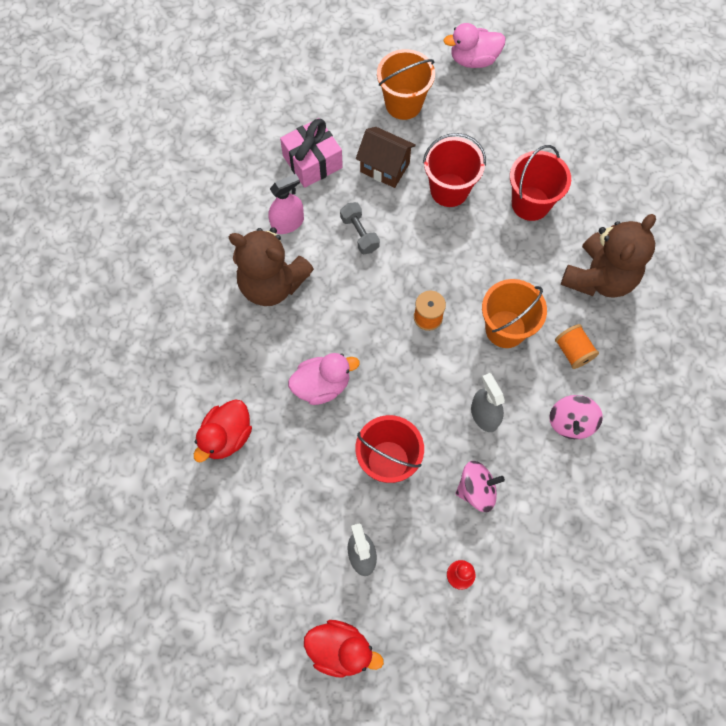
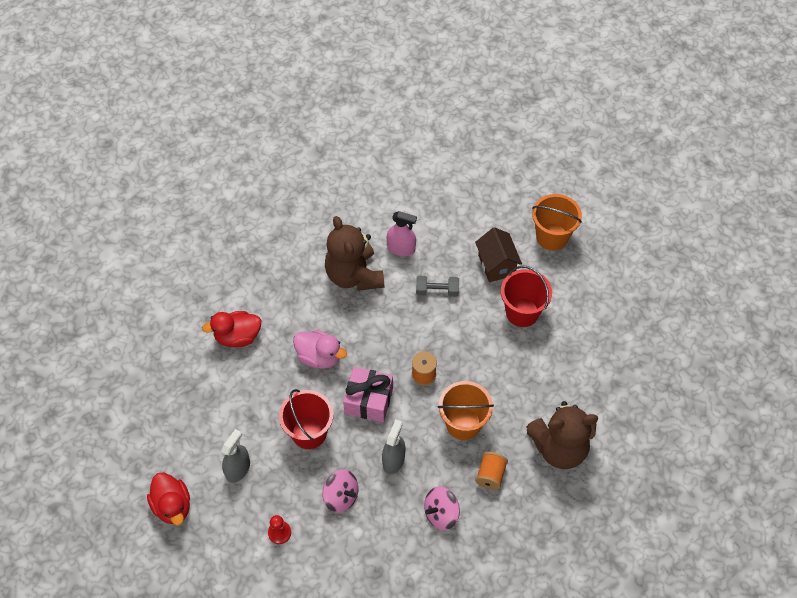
camera: 45 degrees right, 10 degrees down
(312, 162) = (455, 225): pink gift -> pink gift (368, 400)
(359, 233) = (437, 291): grey dumbbell -> grey dumbbell turned 75 degrees clockwise
(473, 59) = (630, 246): pink duck -> none
(530, 203) = (566, 365): red bucket -> none

